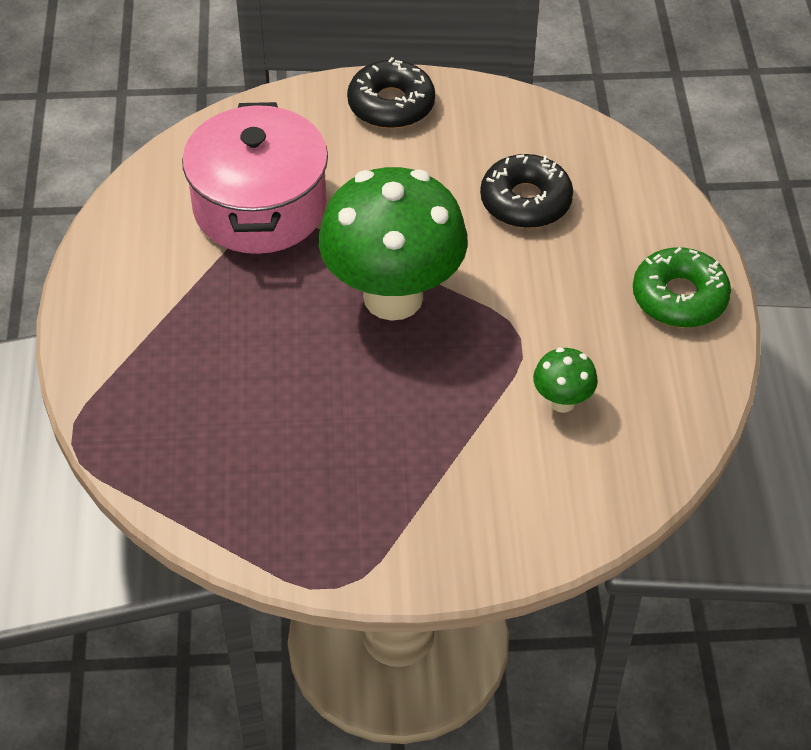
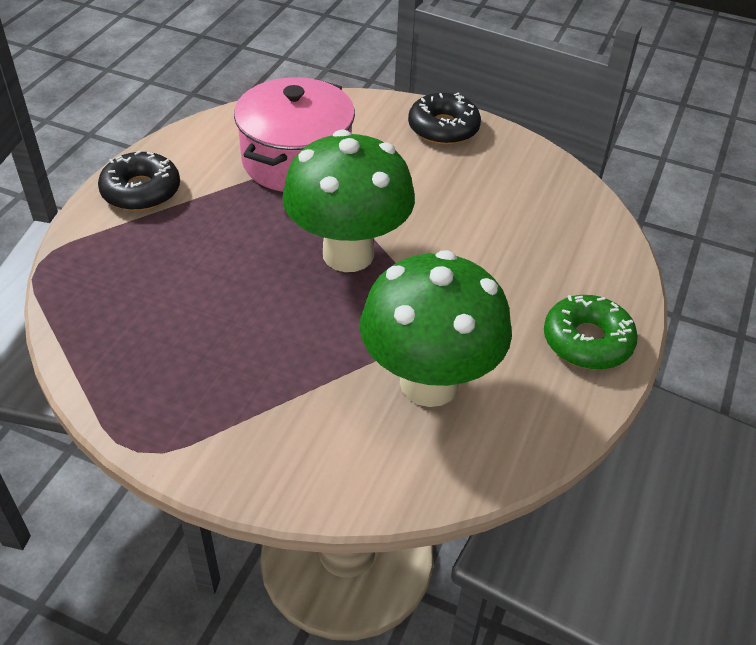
camera: 25 degrees right, 5 degrees down
(525, 201) = (502, 225): black donut -> black donut (141, 191)
(562, 402) = (429, 383): green mushroom -> green mushroom, size x2.39

